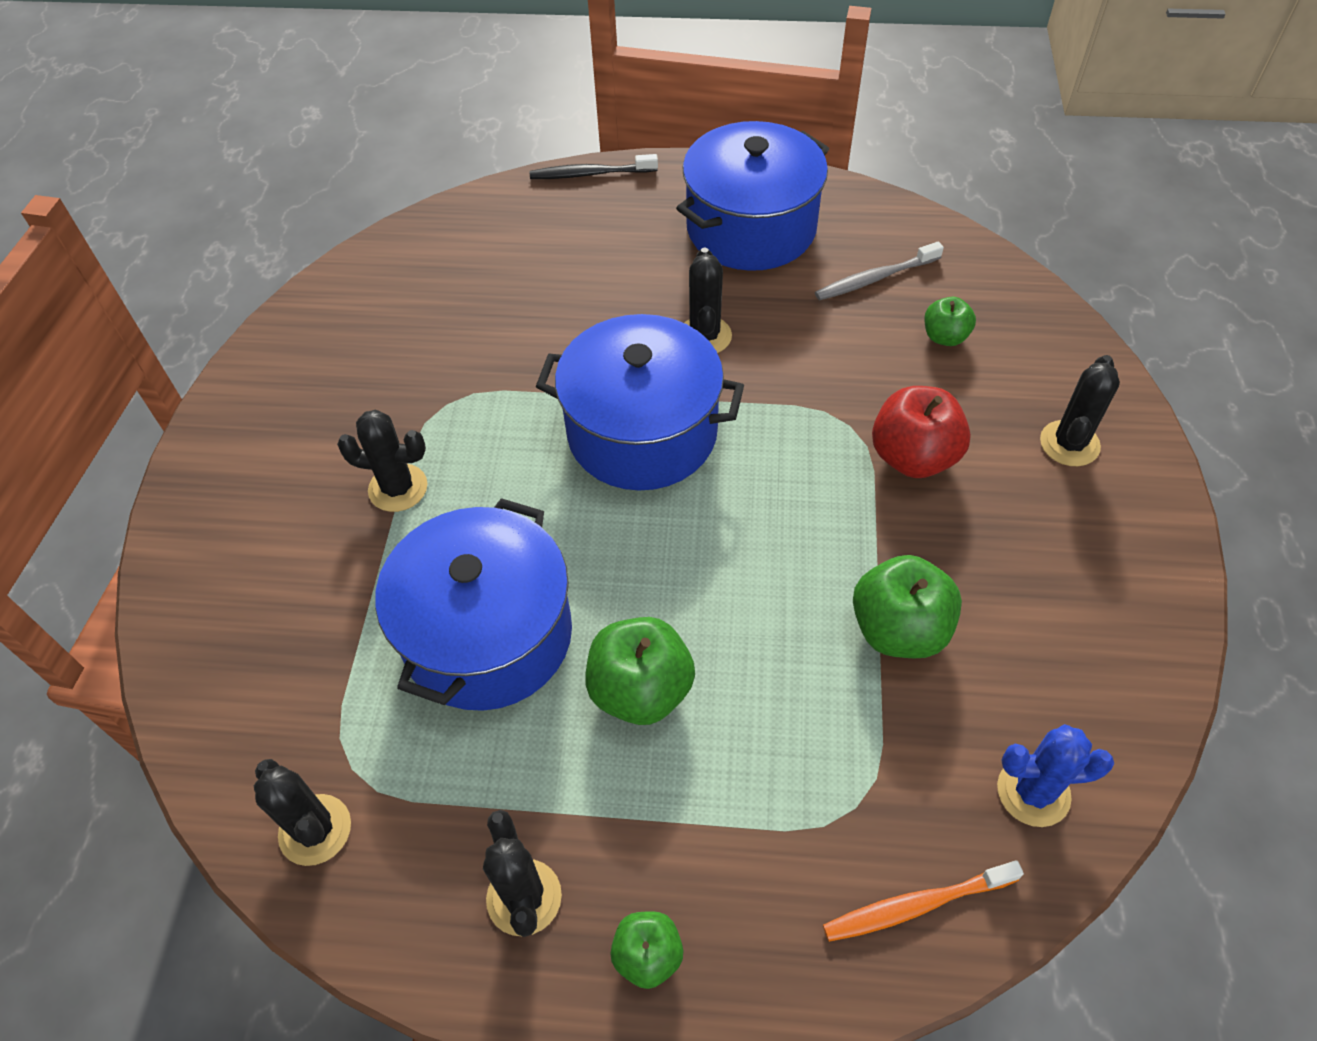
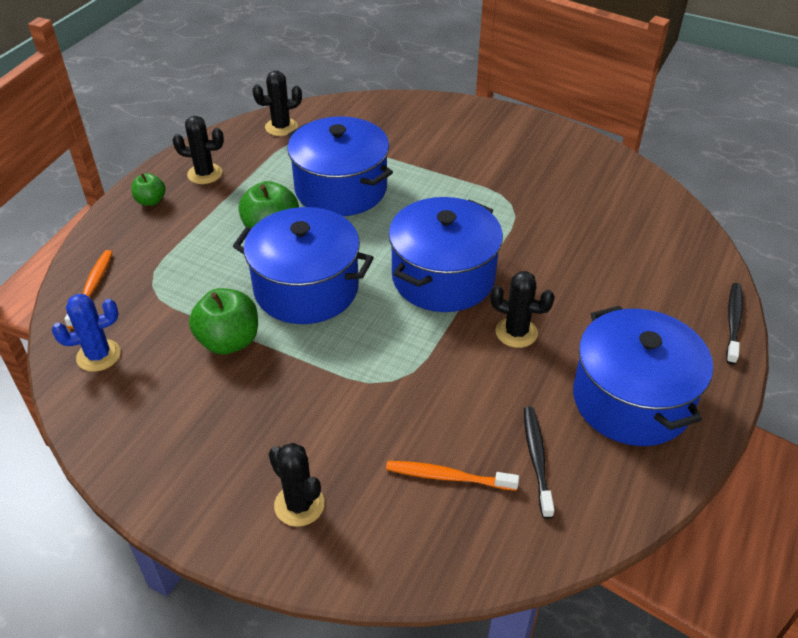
camera: 110 degrees right, 10 degrees down
(398, 488) = (456, 176): black cactus -> none
(746, 581) = (306, 288): none -> blue pot
(875, 278) = (537, 459): grey toothbrush -> black toothbrush
(913, 457) = (345, 403): red apple -> none
(945, 337) = (448, 477): green apple -> orange toothbrush
(1033, 792) = (98, 355): blue cactus -> blue cactus turned 45 degrees clockwise

